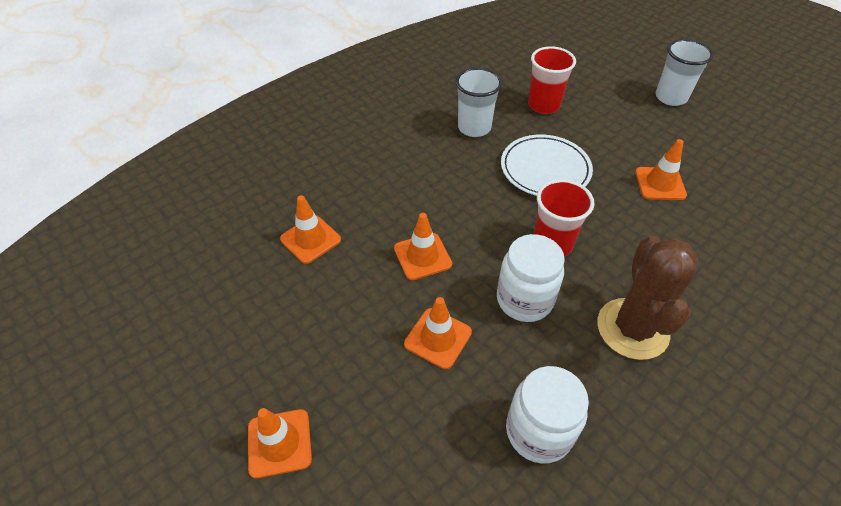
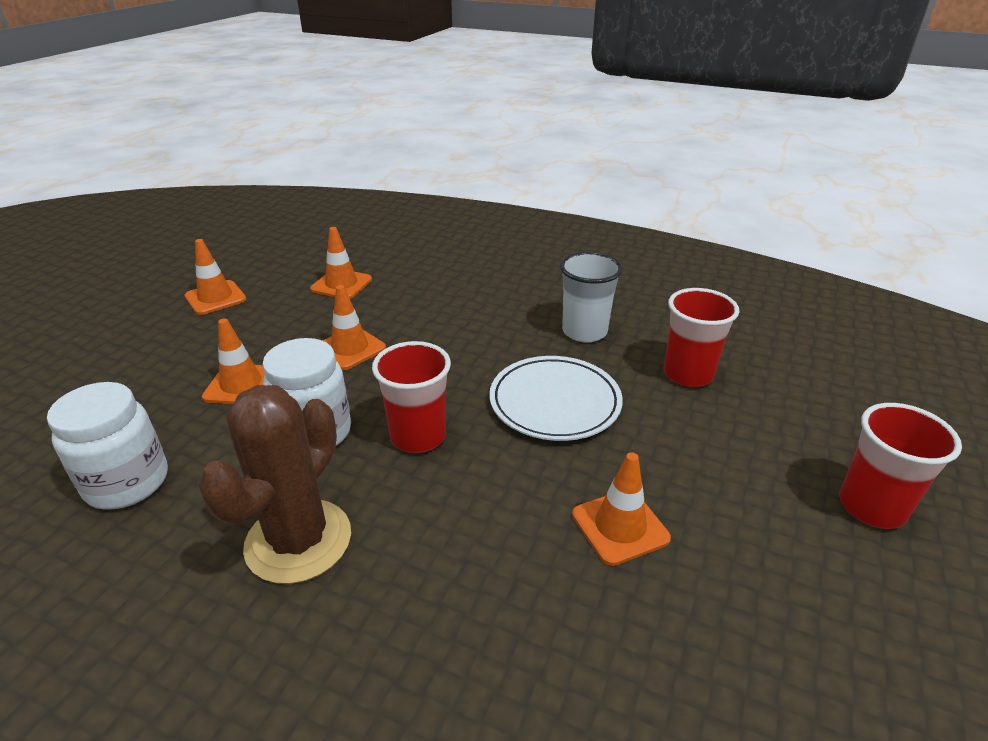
camera: 65 degrees right, 15 degrees down
(279, 443) = (112, 333): orange traffic cone -> orange traffic cone (215, 298)
(632, 328) = (298, 541): brown cactus -> brown cactus turned 45 degrees counterclockwise
(670, 97) = (871, 507): white cup -> red cup

